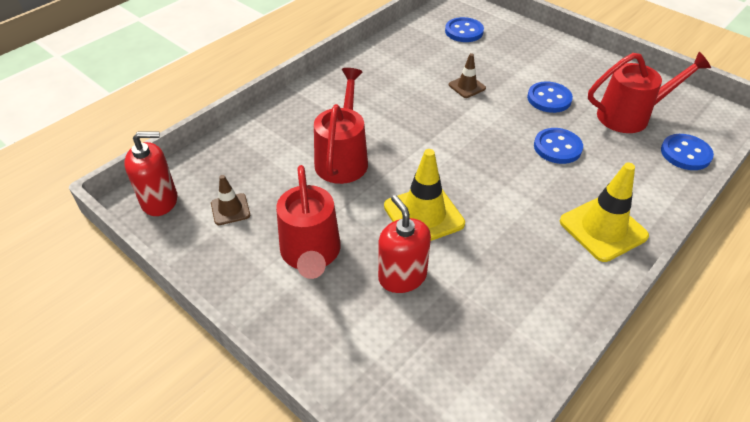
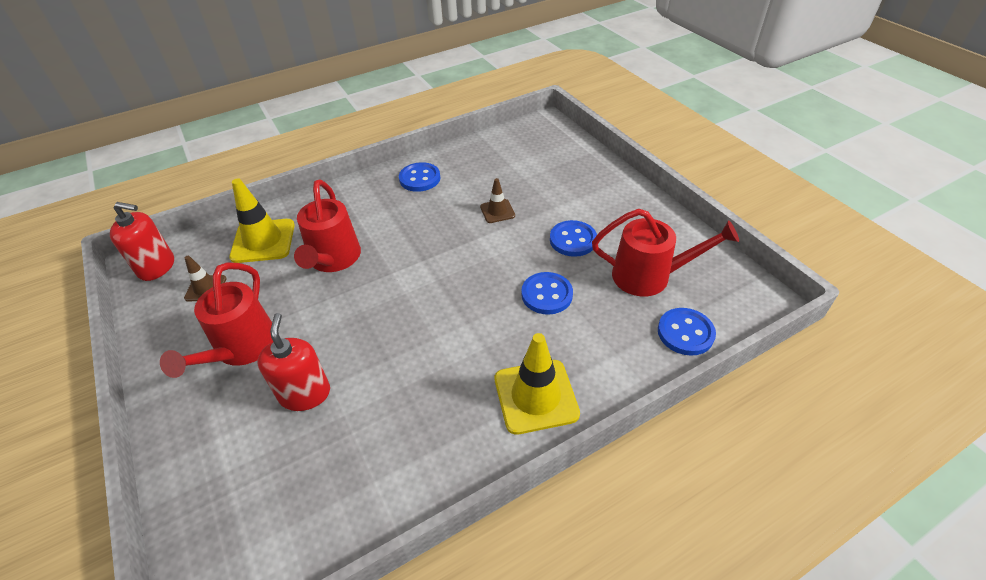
camera: 20 degrees right, 0 degrees up
(343, 158) = (333, 260): red watering can -> red watering can turned 150 degrees clockwise
(423, 215) = (367, 335): yellow traffic cone -> yellow traffic cone (263, 241)
(464, 31) = (532, 153): blue button -> blue button (420, 178)

